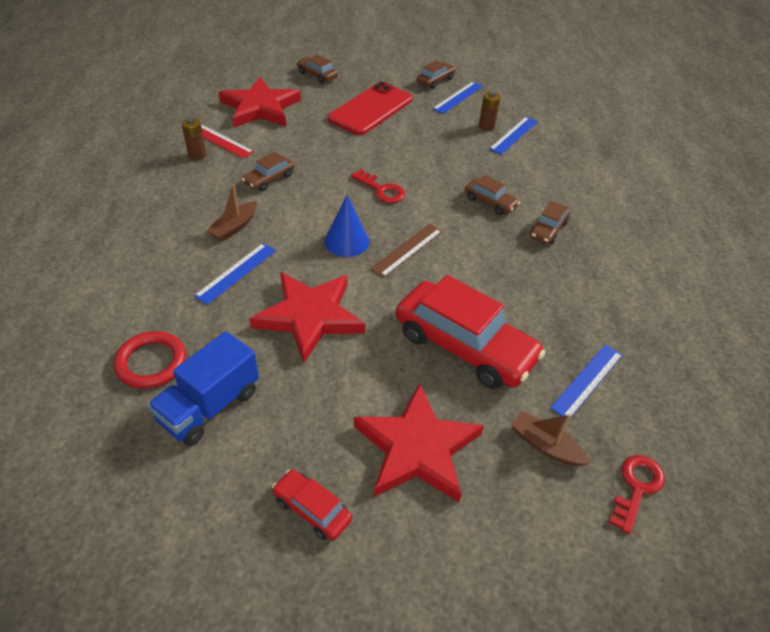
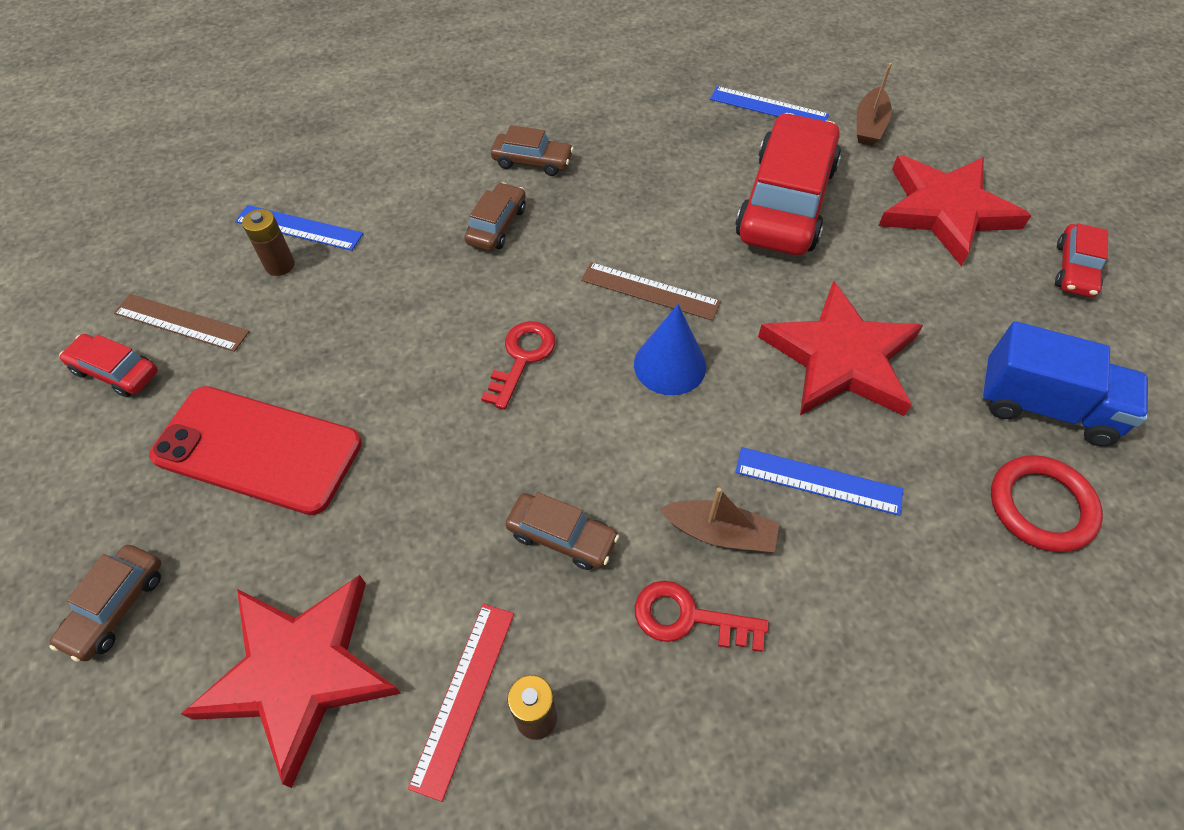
camera: 105 degrees left, 10 degrees up
(435, 81) = (116, 372): brown car -> red car
(458, 97) = (181, 322): blue ruler -> brown ruler
(636, 488) = (869, 70): red key -> red key (689, 618)

